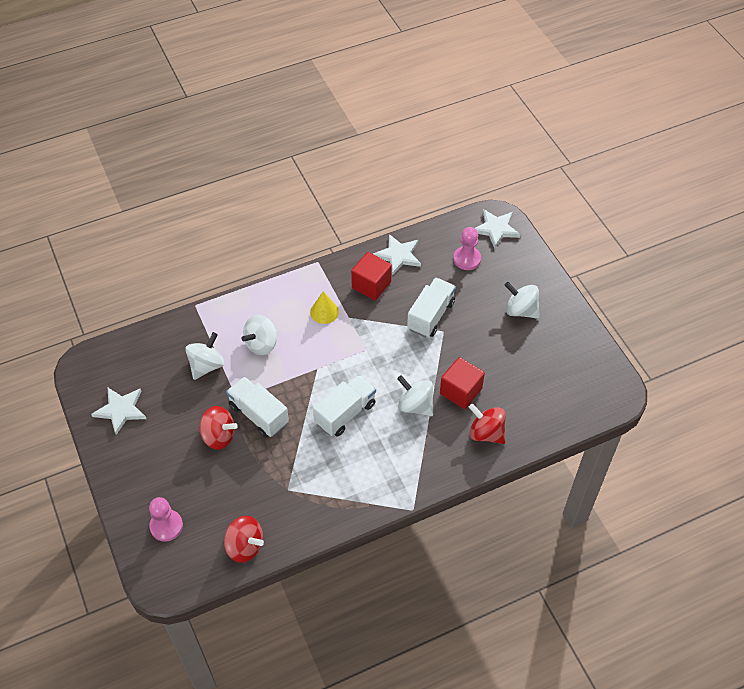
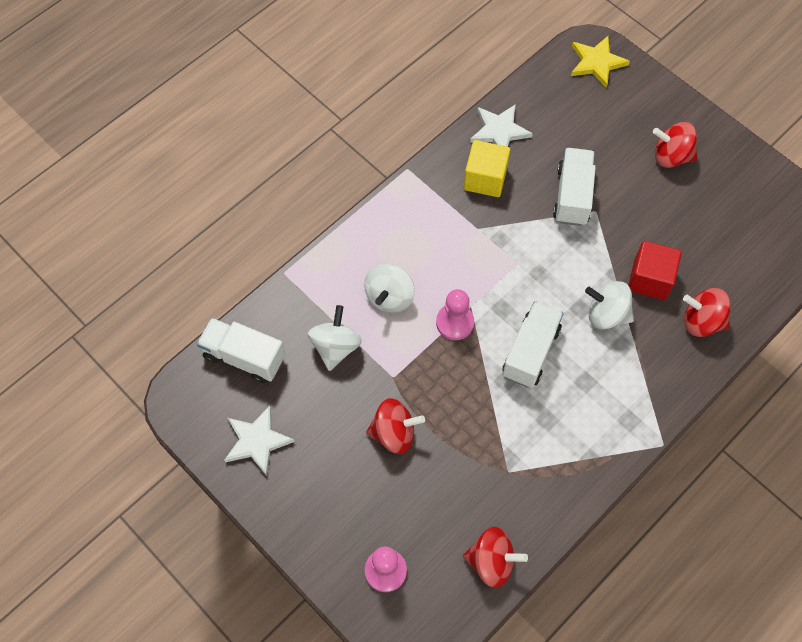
camera: 20 degrees left, 10 degrees up
(259, 414) = (429, 389): white truck -> white truck (244, 357)
(324, 312) = (445, 231): yellow cone -> none
(371, 285) = (485, 179): red cube -> yellow cube
(467, 259) = (581, 111): pink pawn -> pink pawn (455, 322)
(496, 229) = (597, 63): white star -> yellow star
(520, 310) = (671, 156): white spinning top -> red spinning top

